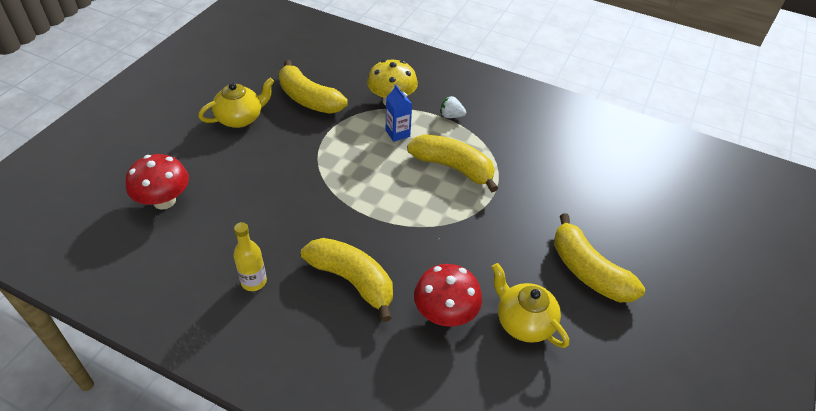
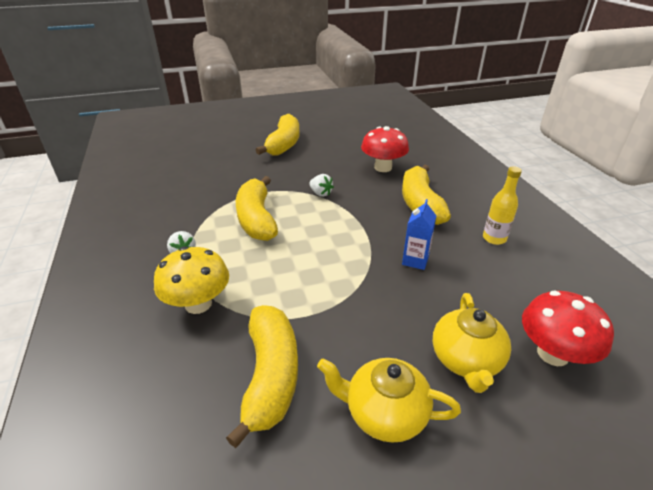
camera: 130 degrees left, 10 degrees down
(397, 133) = (249, 269): blue carton -> blue carton (415, 260)
(449, 227) = (321, 193): none -> white strawberry
(523, 322) = (348, 148): yellow teapot -> yellow teapot (466, 360)

